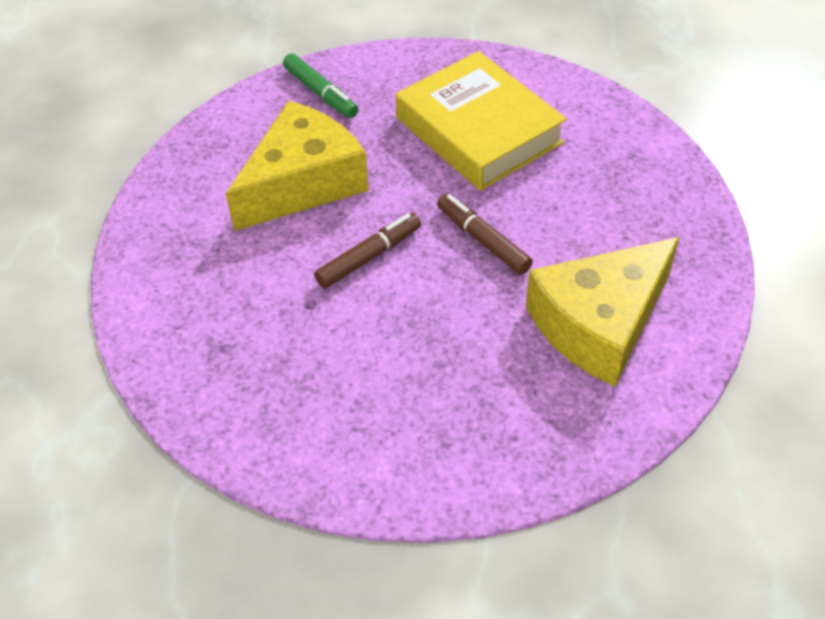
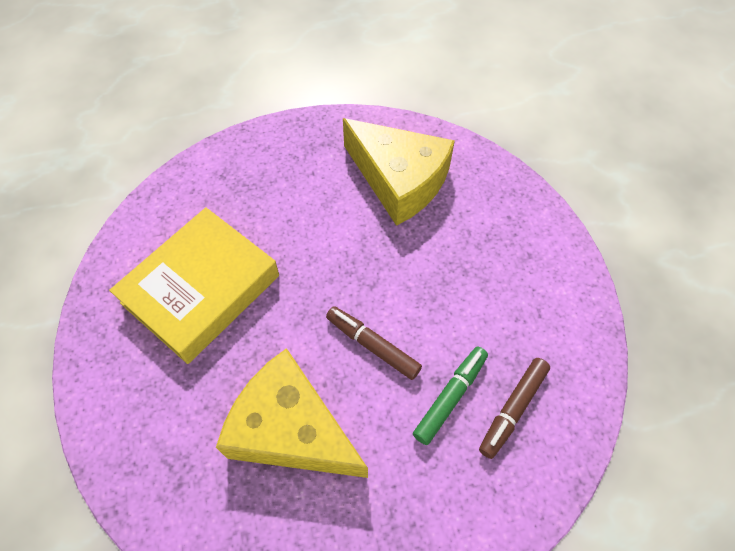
camera: 105 degrees left, 10 degrees up
(320, 93) = (151, 452): green marker -> green marker (450, 397)
(483, 240) = (335, 263): brown marker -> brown marker (513, 409)

